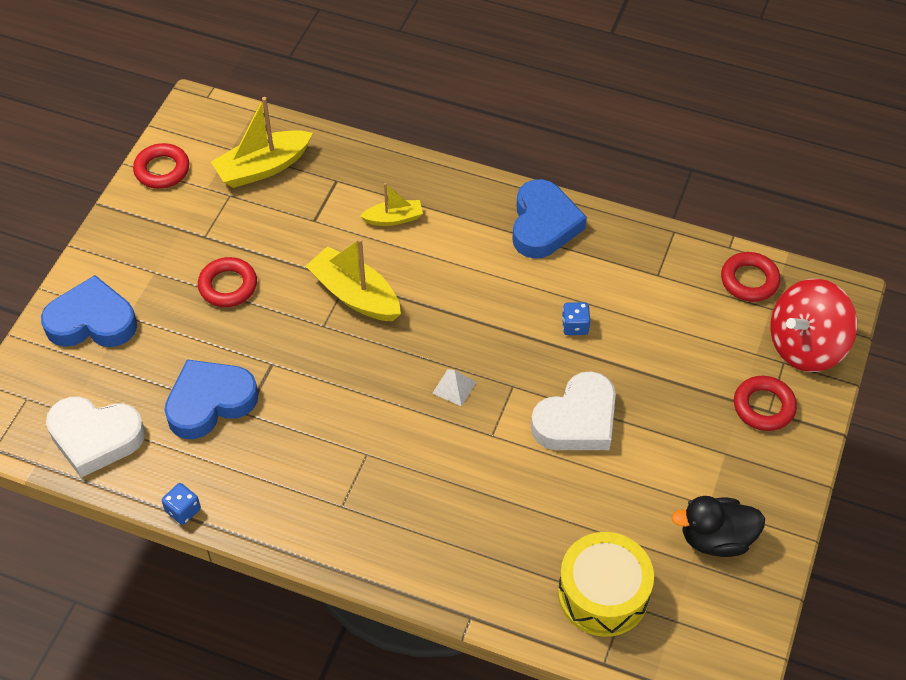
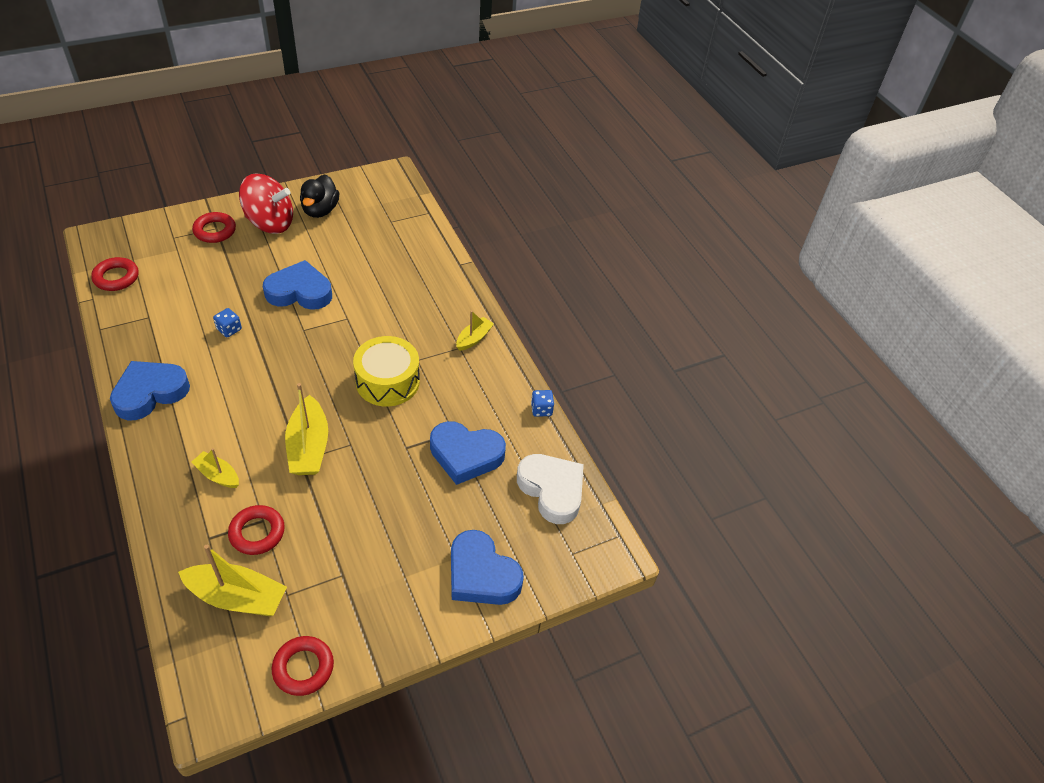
camera: 140 degrees left, 5 degrees down
(228, 286) = (371, 521): red ring -> red ring (257, 532)
(339, 530) = (474, 338): none -> yellow boat
(454, 387) = (331, 353): white pyramid -> none
(577, 420) = (299, 292): white heart -> blue heart
(603, 594) = (394, 230): yellow drum -> yellow drum (387, 381)
(716, 539) = (320, 210): black duck -> black duck turned 60 degrees clockwise
(805, 346) = (151, 235): red spinning top -> red spinning top (270, 223)

